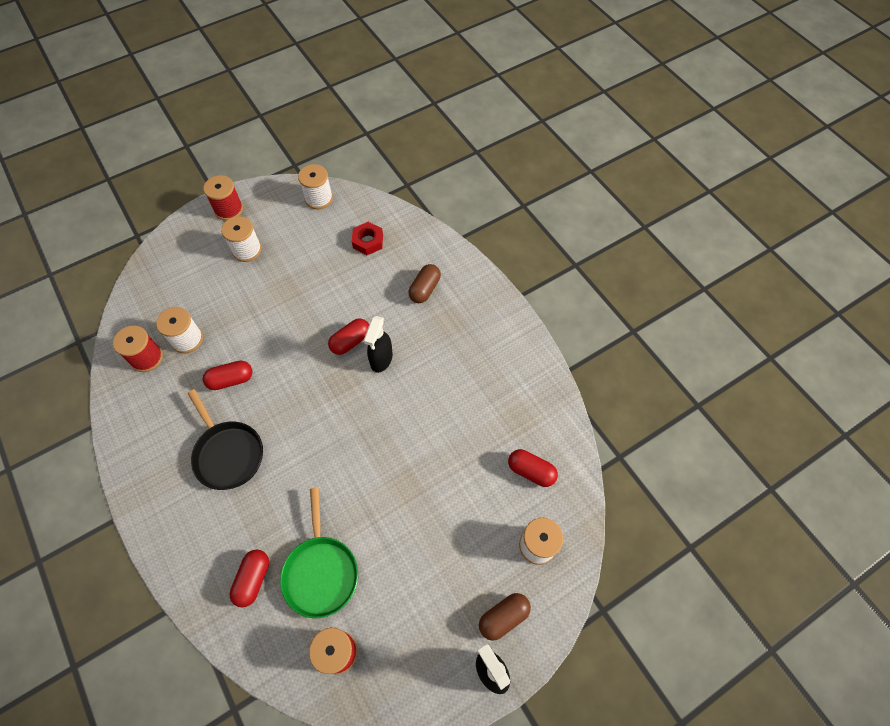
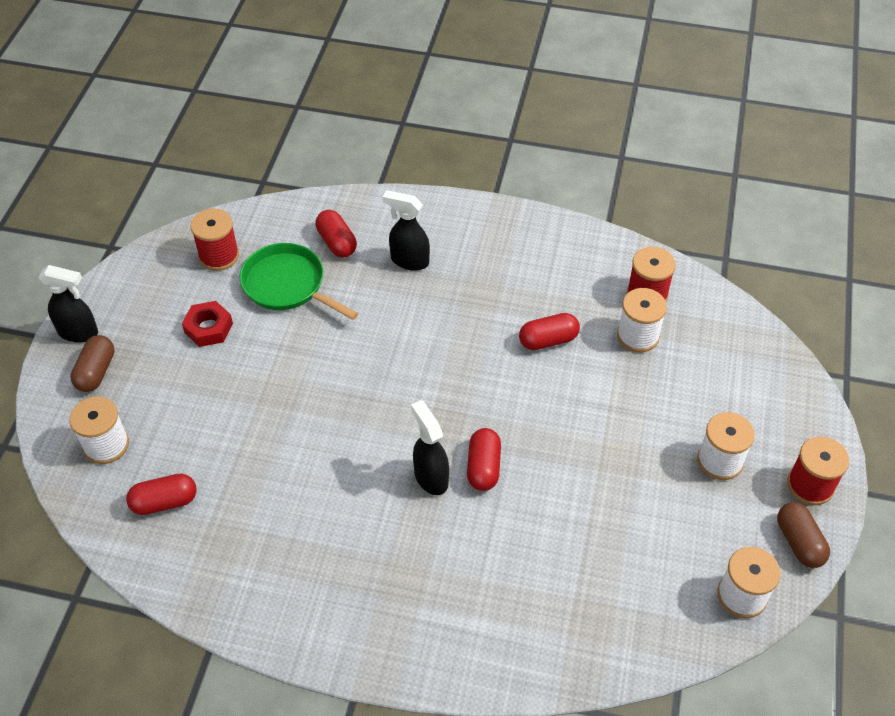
camera: 135 degrees right, 10 degrees down
(228, 454) = (469, 292): black pan -> none
(230, 514) = (409, 261): none -> black spray bottle
(231, 380) = (548, 340): red capsule -> red capsule turned 45 degrees clockwise
(368, 241) = (611, 594): red nut -> red nut (208, 328)
(425, 289) = (474, 595): brown capsule -> brown capsule (799, 542)

